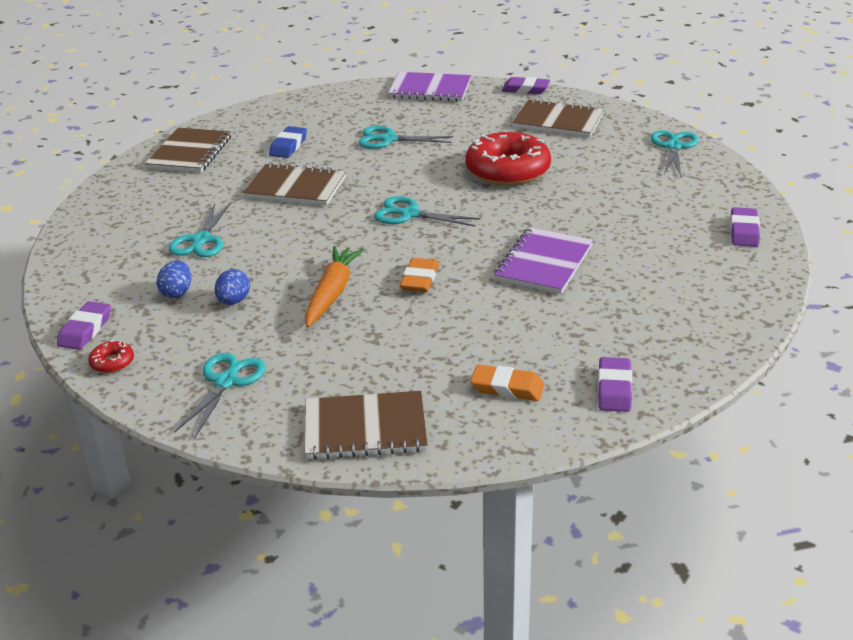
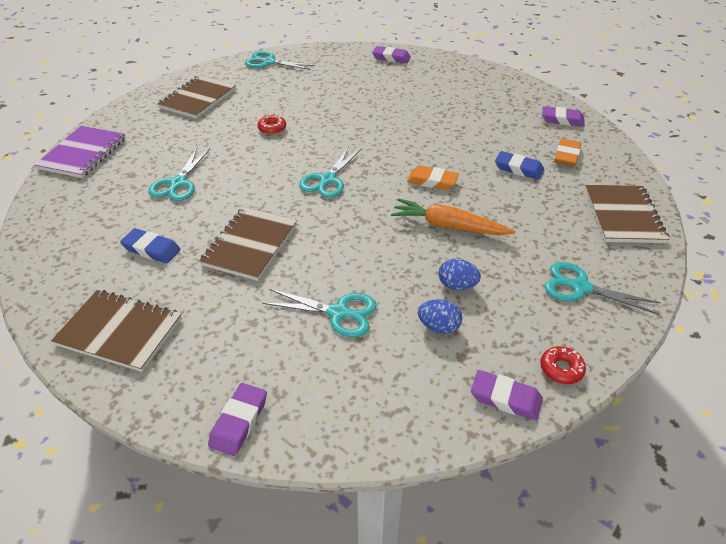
camera: 85 degrees left, 10 degrees up
(462, 344) = (518, 169): none -> blue eraser
(507, 170) = (272, 128): red donut -> red donut, size x0.41
(525, 89) = (126, 106): purple eraser -> purple eraser (239, 421)
(544, 263) = (417, 127): purple notebook -> none

